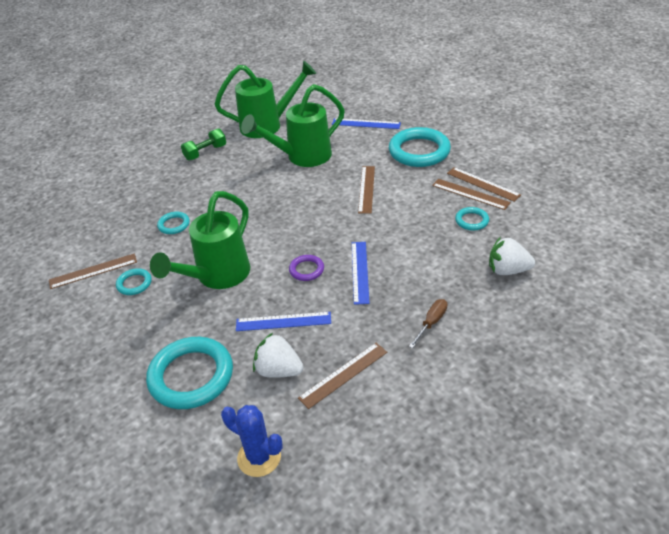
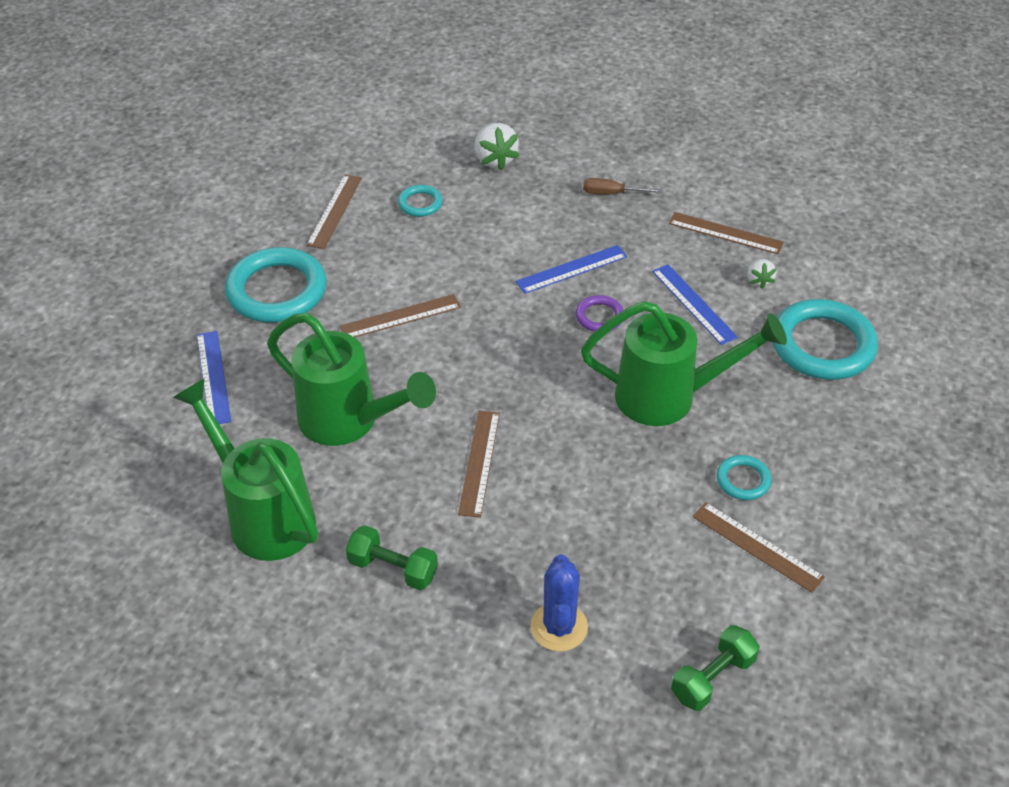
camera: 120 degrees left, 5 degrees up
(53, 227) = (712, 678): none -> green dumbbell
(174, 225) = (603, 504): turquoise ring -> none
(259, 457) = (858, 255): blue cactus -> blue cactus (559, 627)
(279, 370) = (759, 280): white strawberry -> white strawberry, size x0.58
(470, 194) = (363, 217): brown ruler -> brown ruler (479, 462)

